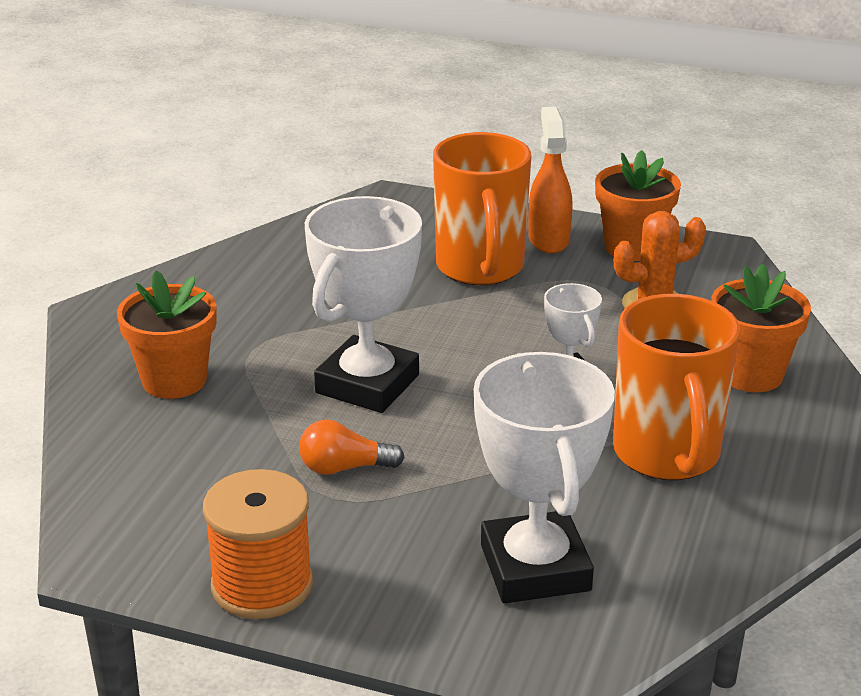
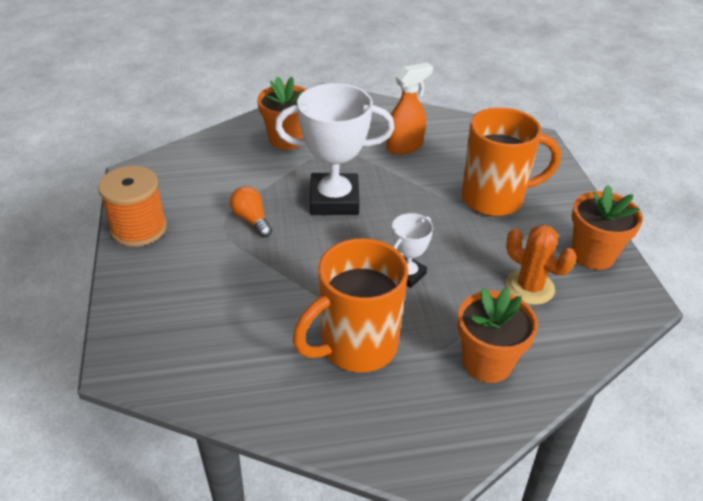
camera: 60 degrees right, 10 degrees up
(480, 268) = (494, 199): orange mug -> orange mug turned 150 degrees counterclockwise
(535, 568) = (205, 322): white trophy -> none
(548, 239) = (559, 215): orange spray bottle -> orange spray bottle (405, 146)

